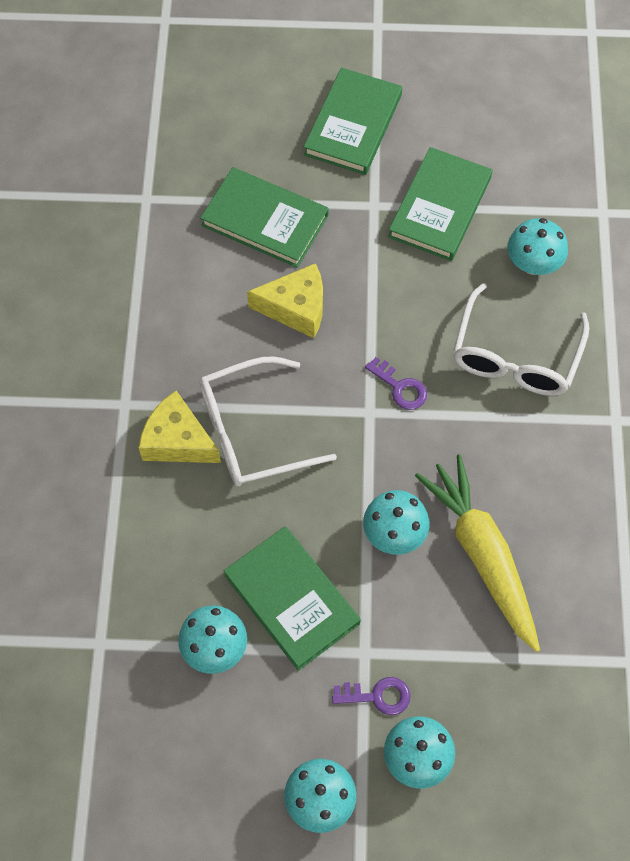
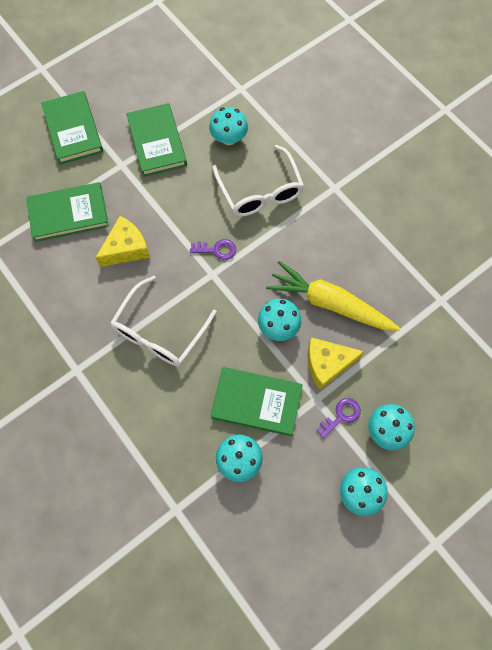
camera: 40 degrees left, 5 degrees up
(177, 440) = (123, 367): yellow cheese -> yellow cheese (327, 364)

